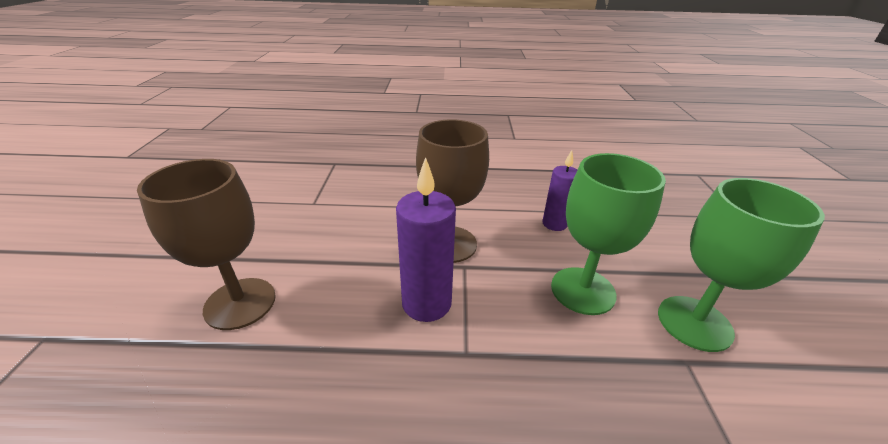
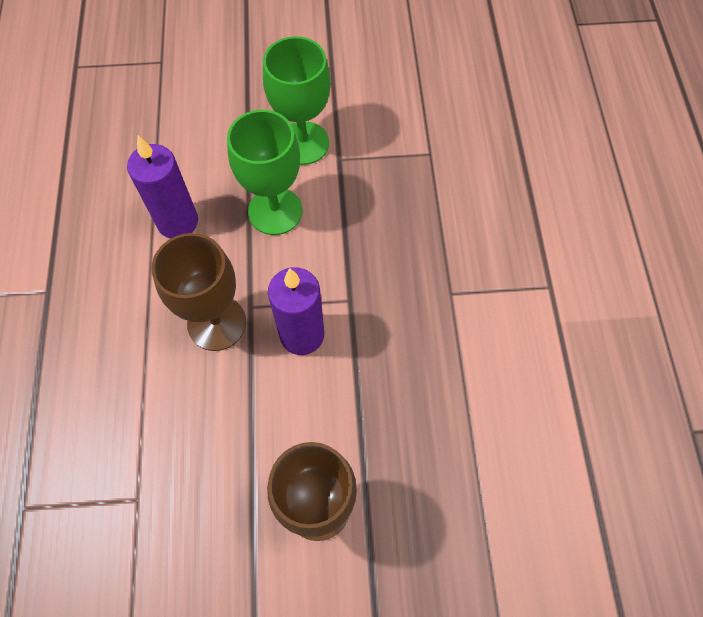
camera: 95 degrees left, 30 degrees up
(554, 224) = (178, 222): purple candle -> purple candle, size x1.55

